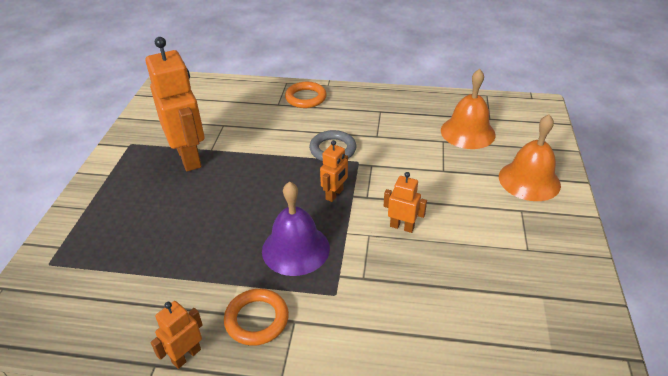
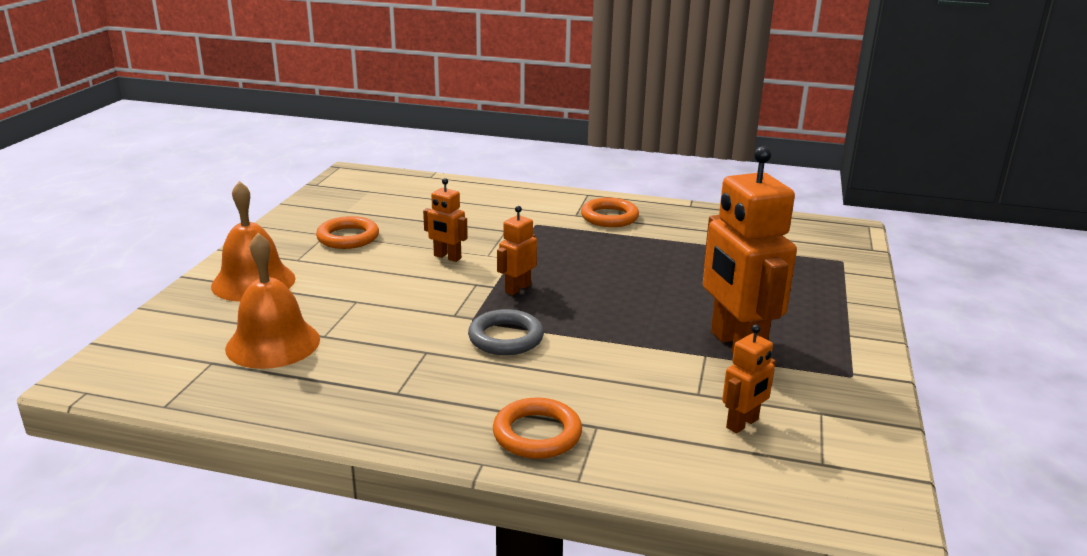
camera: 175 degrees left, 15 degrees down
(186, 356) = (666, 207): orange robot -> orange robot (743, 424)
(295, 249) = (572, 251): purple bell -> none
(503, 246) = (348, 237): none -> orange ring

